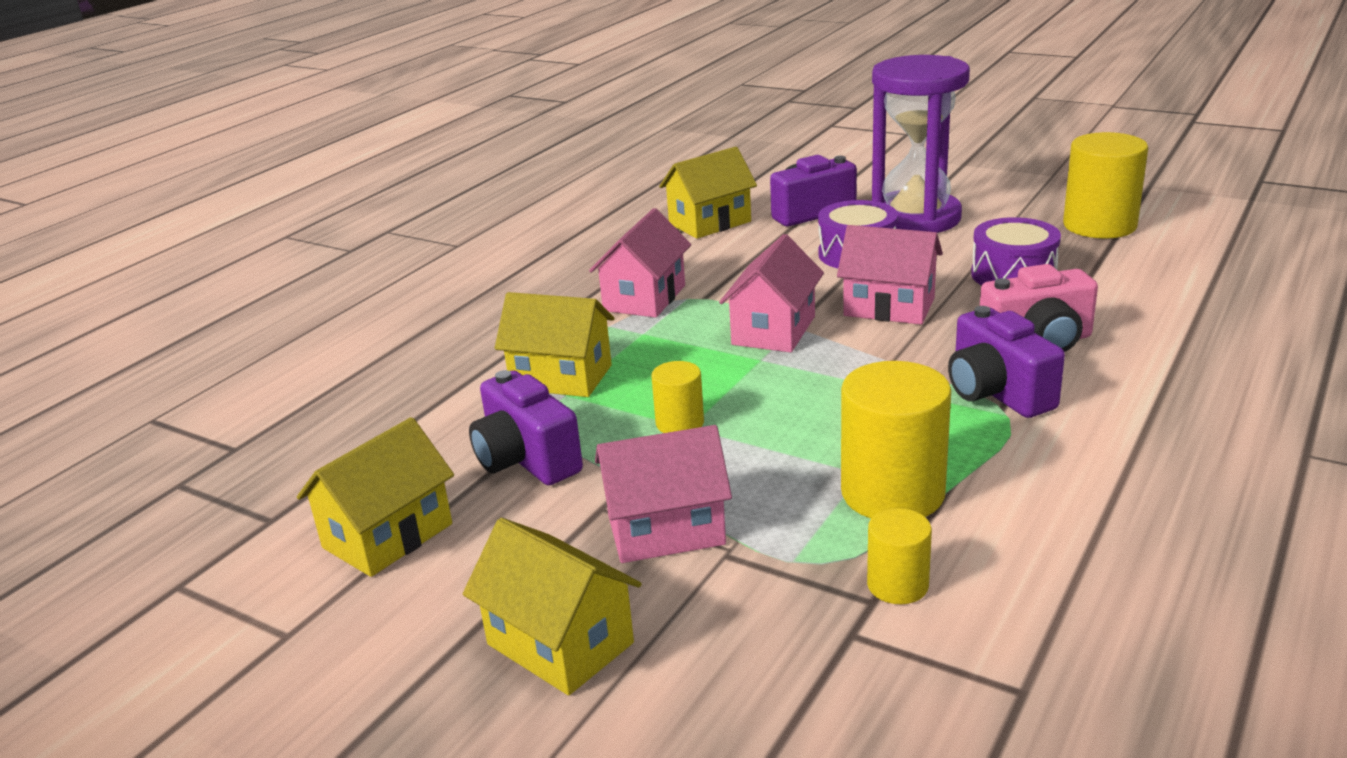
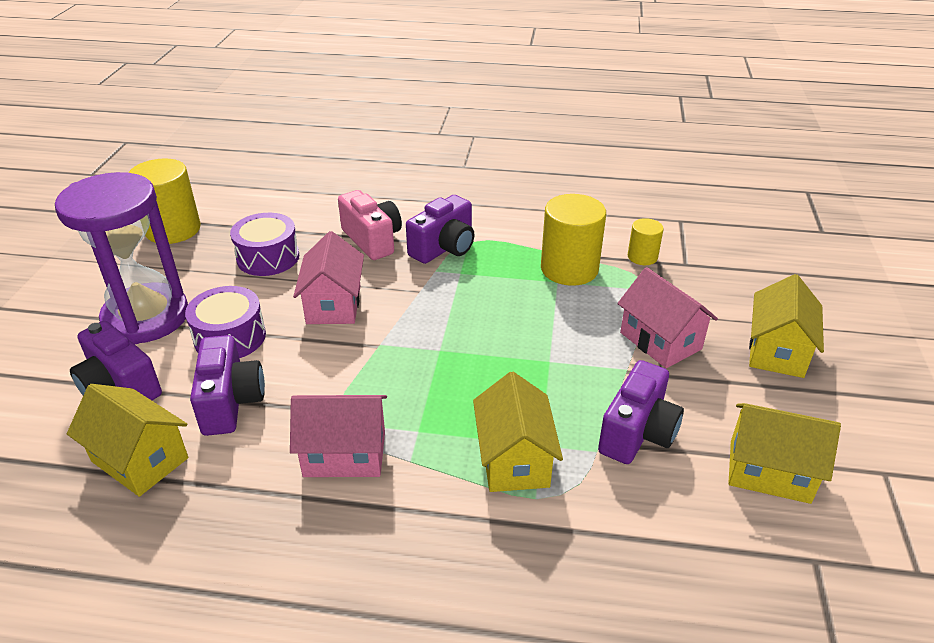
camera: 115 degrees left, 10 degrees up
(680, 423) = (546, 367): yellow cylinder -> none
(754, 254) = (231, 402): none -> purple camera
(773, 330) = (389, 354): pink house -> none

